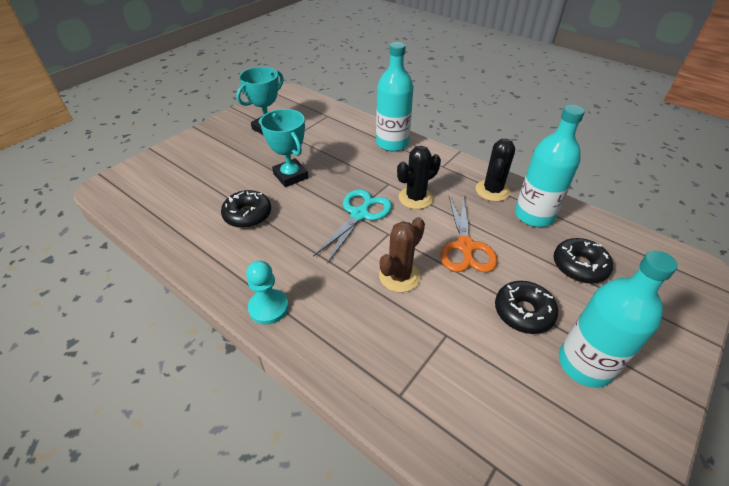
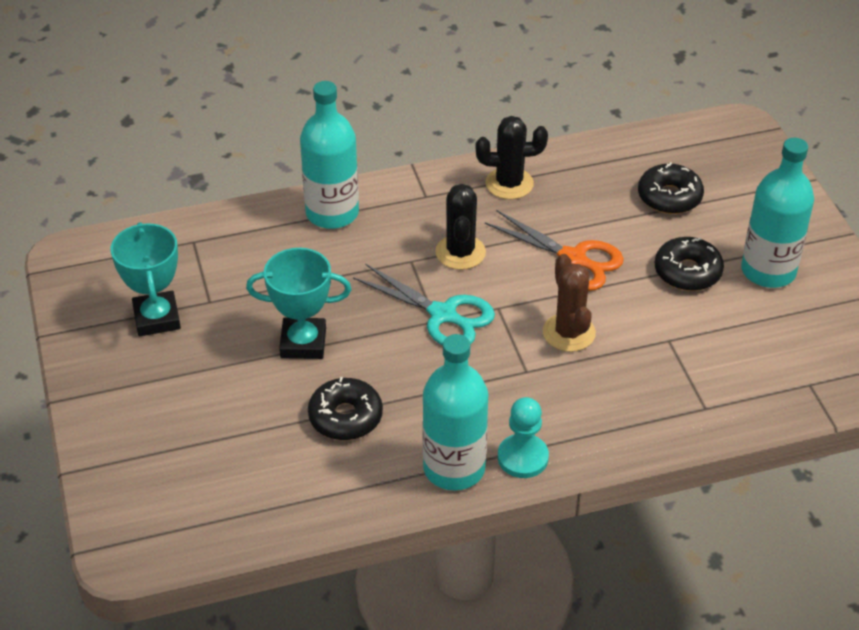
camera: 55 degrees left, 0 degrees up
(359, 214) = (443, 315): turquoise scissors -> turquoise scissors turned 150 degrees clockwise
(492, 190) = (509, 184): black cactus -> black cactus turned 60 degrees counterclockwise
(534, 215) = (576, 179): turquoise bottle -> turquoise bottle (454, 468)

